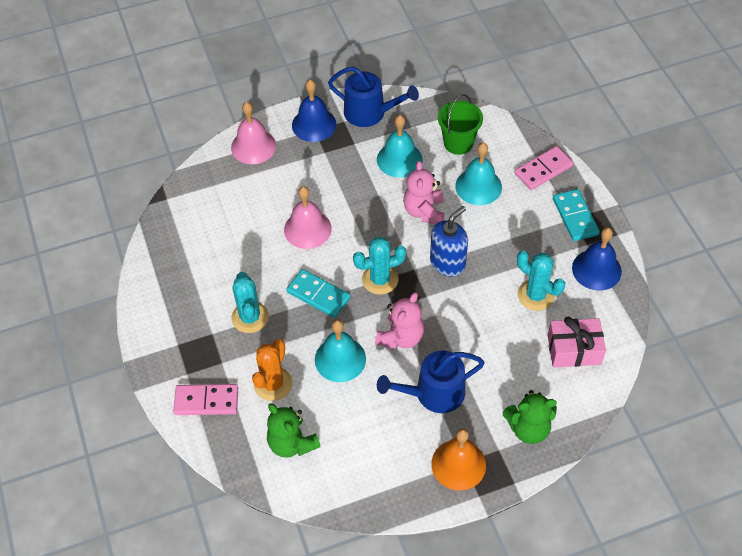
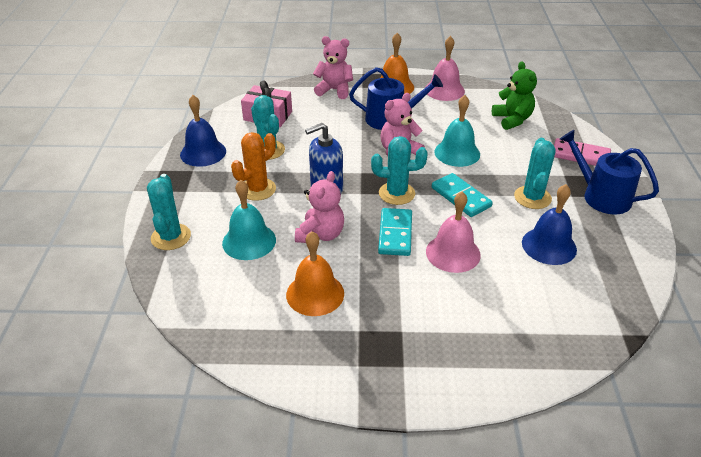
camera: 160 degrees left, 15 degrees down
(253, 146) = (495, 368): pink bell -> pink bell (444, 90)
(273, 384) = (520, 152): orange cactus -> orange cactus (257, 189)
(314, 124) = (401, 373): blue bell -> blue bell (549, 246)
(369, 113) = (318, 365): blue watering can -> blue watering can (601, 196)
(399, 159) = (315, 294): turquoise bell -> orange bell
(458, 143) = (235, 291): green bucket -> none
(528, 428) = (334, 90): green teddy bear -> pink teddy bear
(543, 170) = (171, 237): pink domino -> turquoise cactus
(575, 217) = (181, 191): turquoise domino -> turquoise domino (395, 234)

